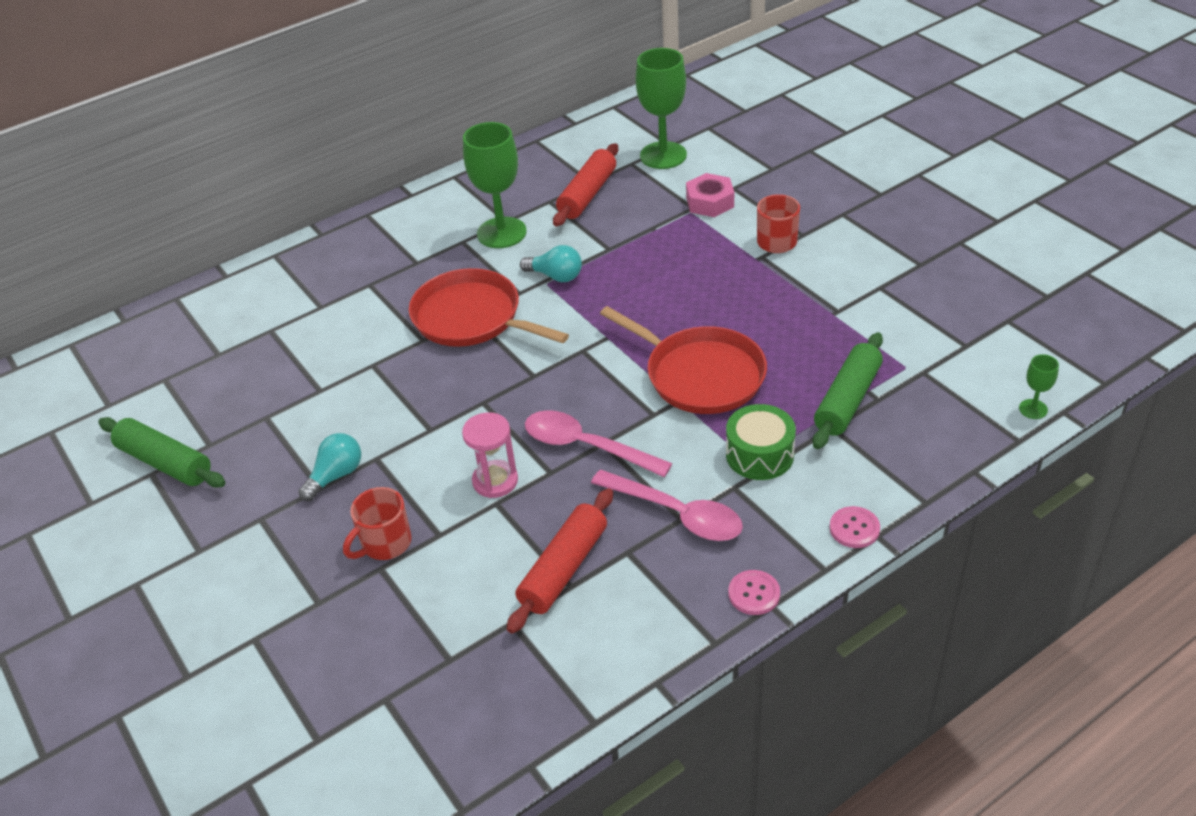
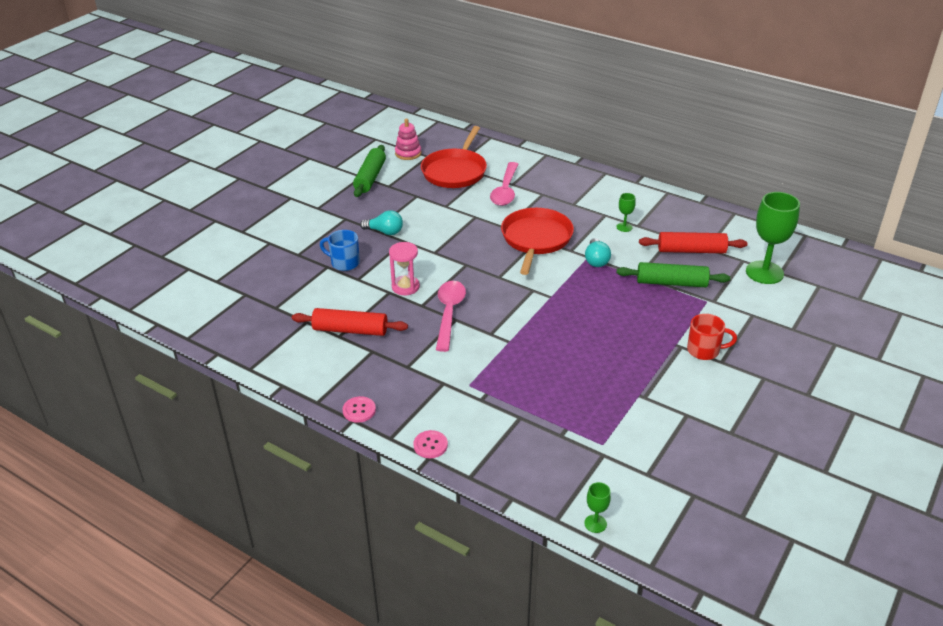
camera: 65 degrees right, 5 degrees down
(134, 400) = (408, 153): none -> pink stacking toy
(385, 544) = (344, 263): red mug -> blue mug
(501, 233) = (624, 227): green goblet -> green goblet, size x0.45
(676, 513) = (410, 363): pink spoon -> pink spoon (505, 190)
(700, 375) = (538, 345): red pan -> red pan (455, 171)
(710, 202) = (726, 307): pink nut -> none
(759, 454) = (477, 388): green drum -> none
(847, 400) = (551, 420): green rolling pin -> green rolling pin (671, 283)

